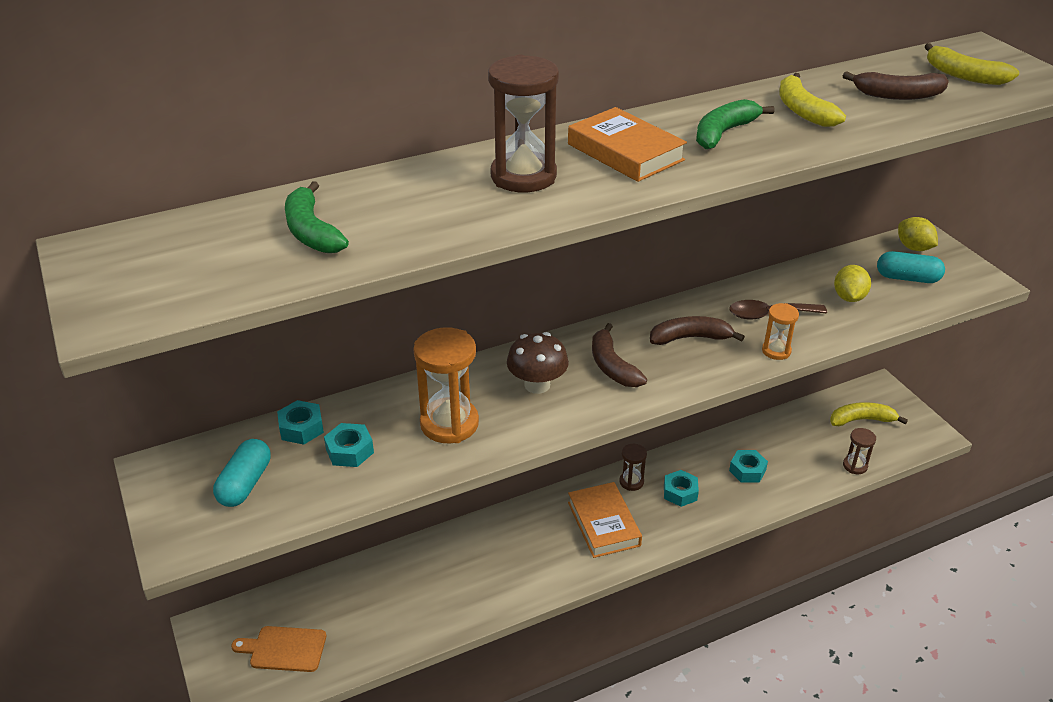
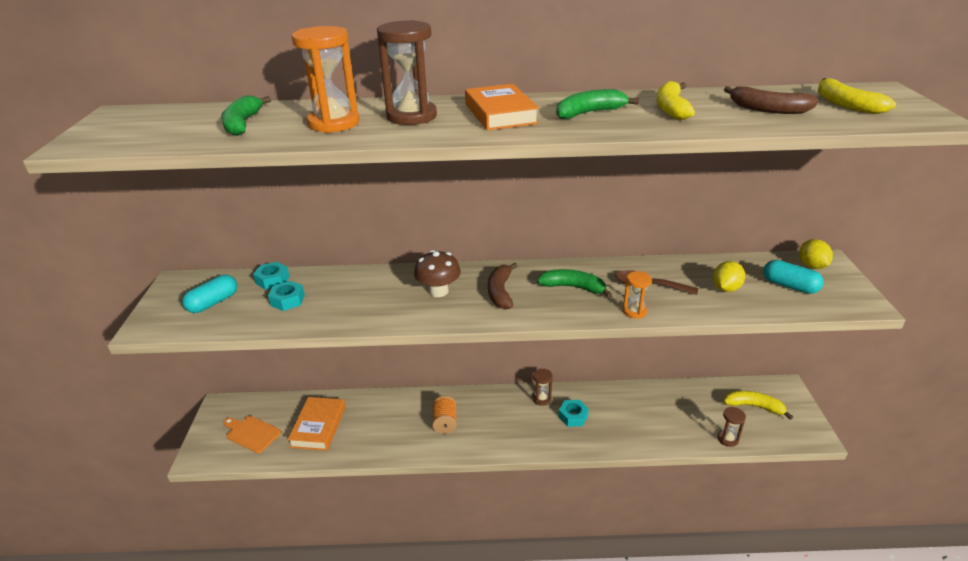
camera: 25 degrees right, 5 degrees down
(449, 424) = (361, 300): orange hourglass -> orange hourglass (334, 123)
(534, 549) = (445, 422): none -> orange spool
(603, 524) = (503, 421): orange book -> orange book (318, 427)
(690, 338) = (573, 287): brown banana -> green banana
(747, 470) = (635, 416): turquoise nut -> none

